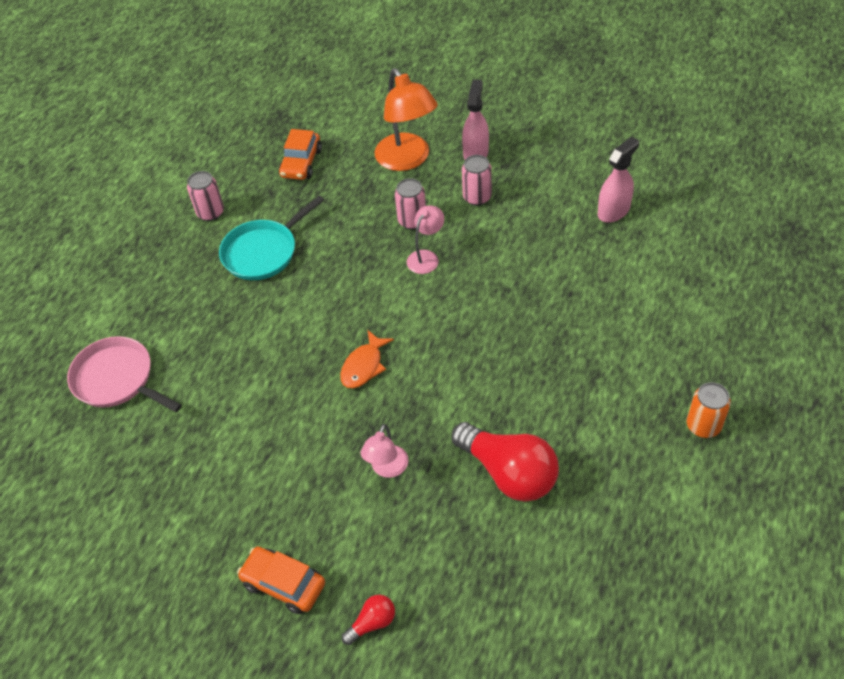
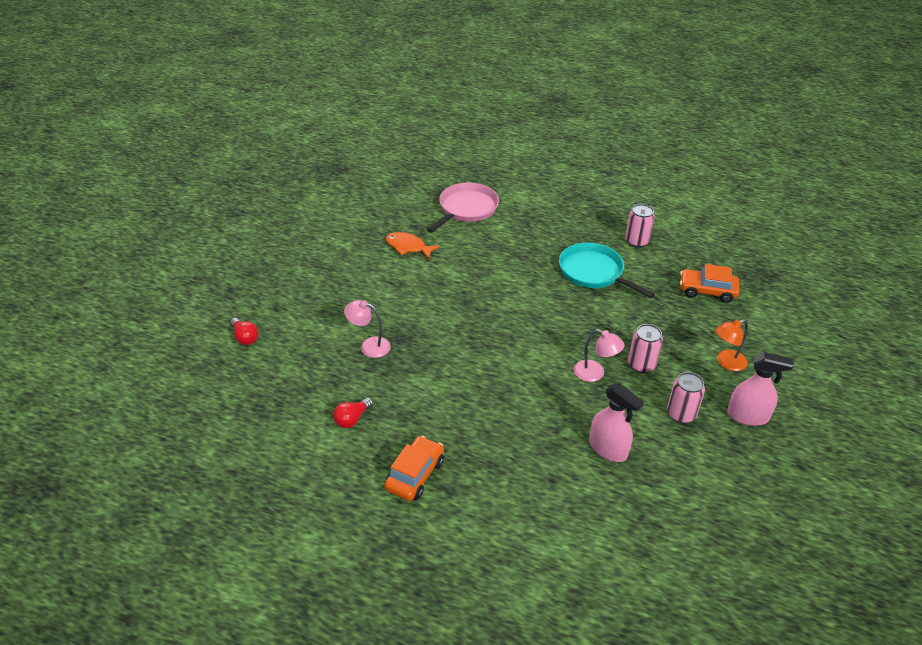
camera: 85 degrees right, 10 degrees down
(283, 584) = (286, 294): orange car -> orange car (415, 475)
(364, 366) = (470, 332): orange fish -> orange fish (408, 247)
(407, 160) = (726, 363): orange lamp -> orange lamp, size x0.53
(509, 473) = (352, 419): red light bulb -> red light bulb, size x0.46
(613, 211) = (677, 532): pink spray bottle -> pink spray bottle (608, 449)
(703, 426) = (380, 573): orange can -> none

